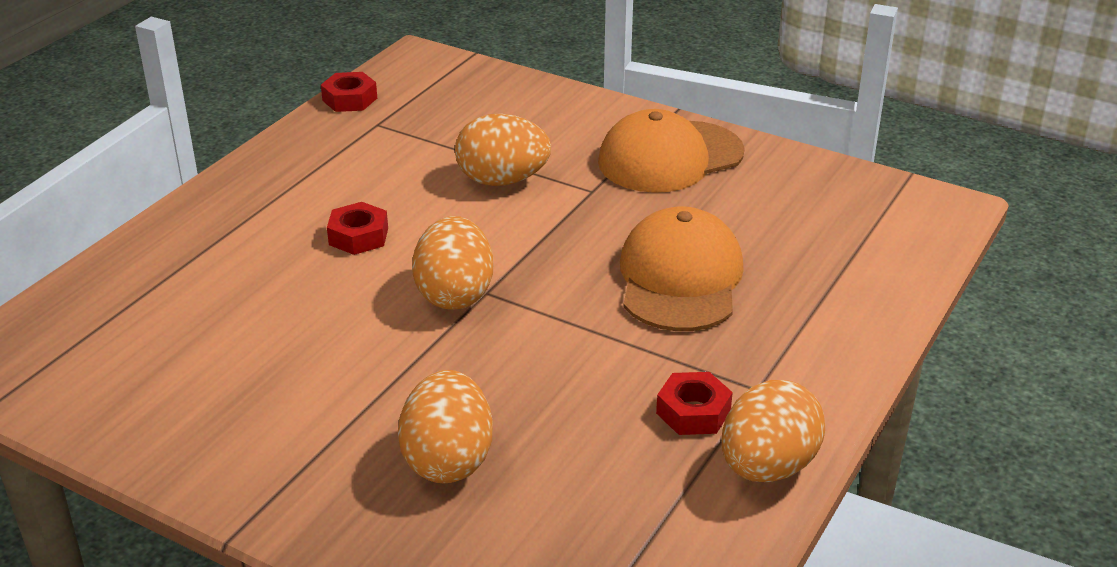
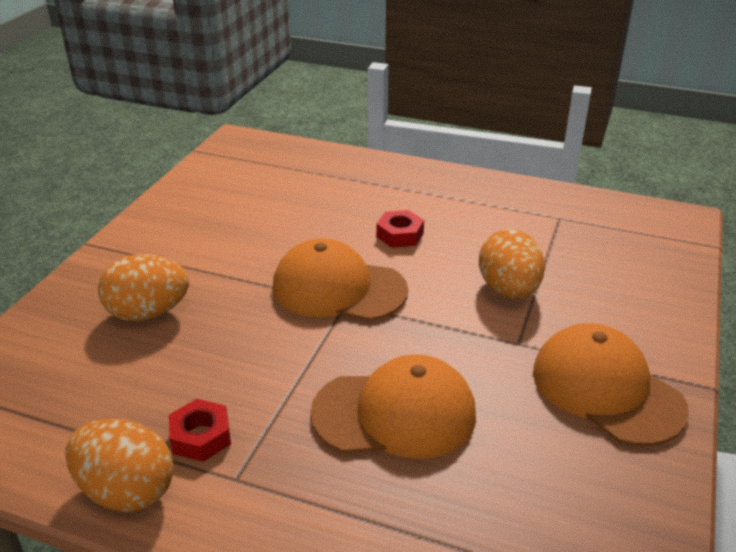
camera: 80 degrees right, 0 degrees up
(350, 99) = (588, 199): red nut -> none
(455, 294) = (338, 288): orange egg -> orange cap

